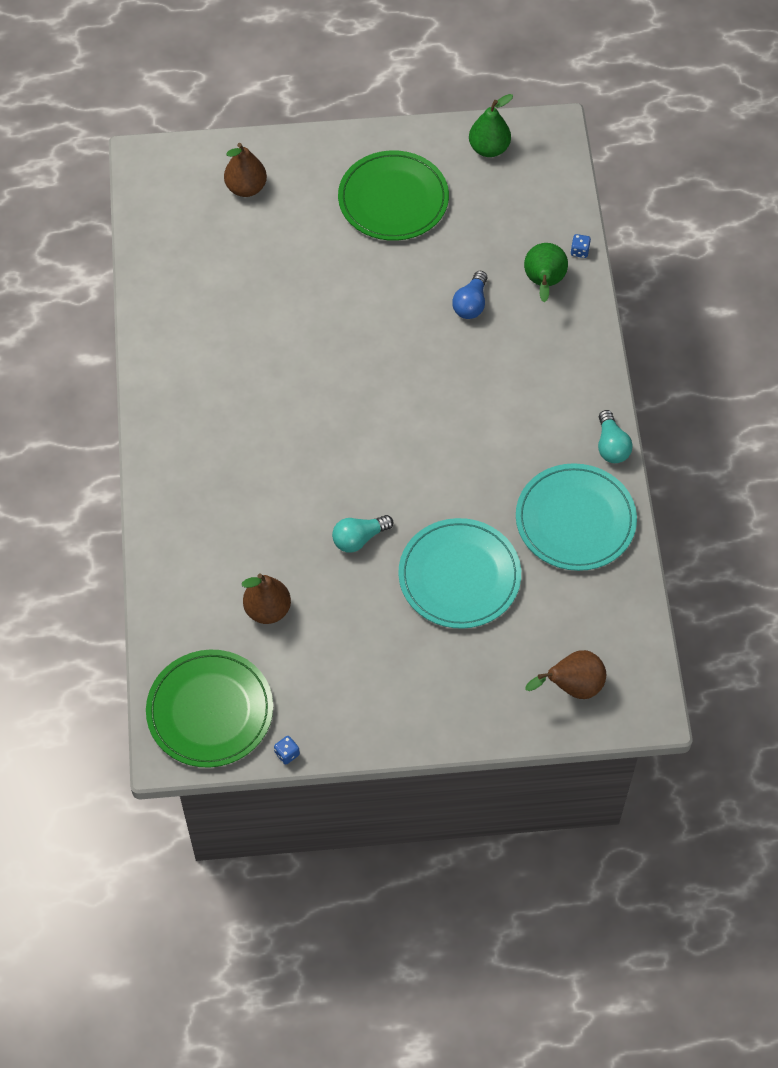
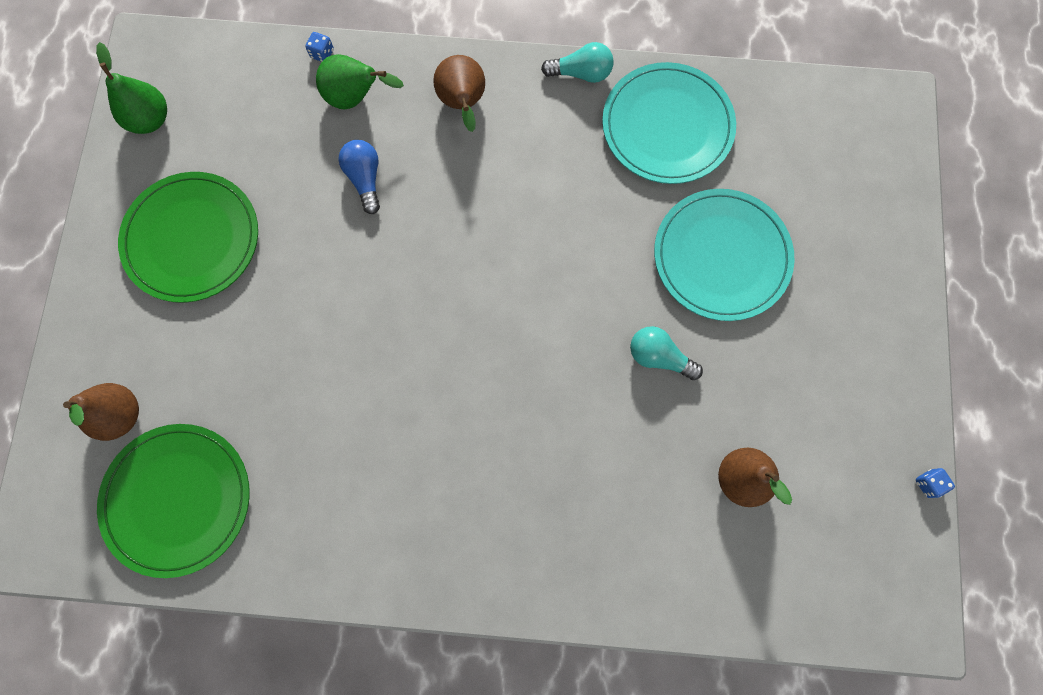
camera: 80 degrees left, 15 degrees up
(210, 711) = (868, 567): green plate -> green plate (178, 499)
(359, 538) = (659, 357): turquoise light bulb -> turquoise light bulb turned 135 degrees clockwise
(471, 304) = (365, 179): blue light bulb -> blue light bulb turned 135 degrees counterclockwise
(572, 687) = (866, 168): brown pear -> brown pear (463, 104)

